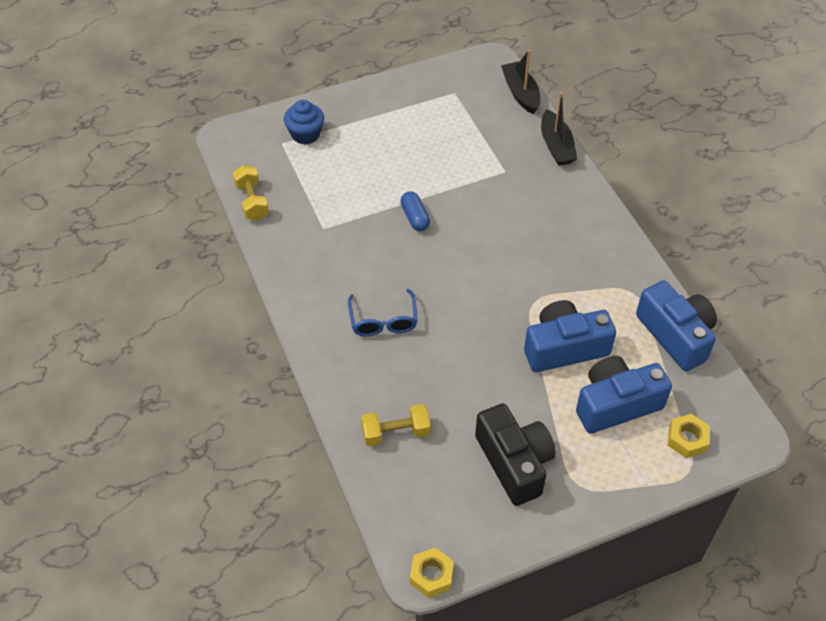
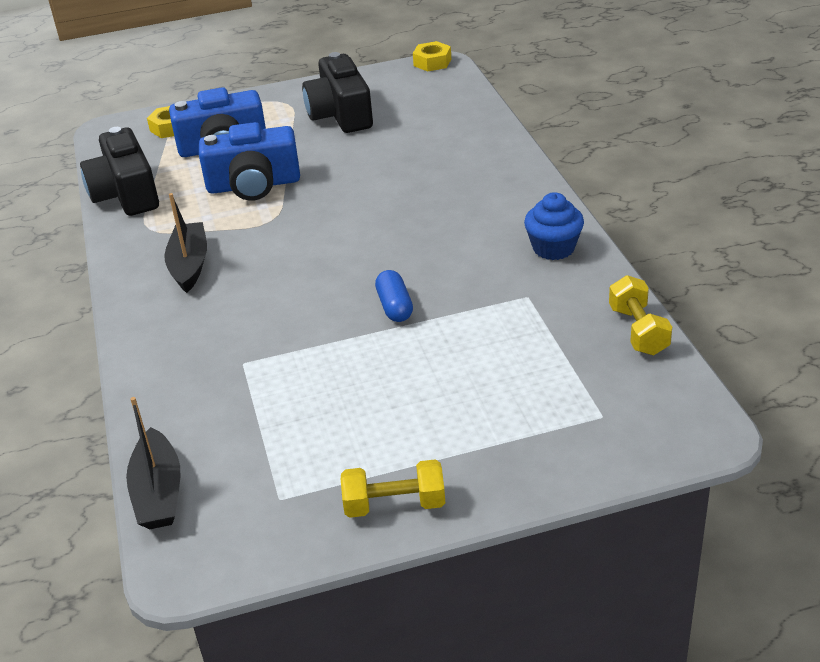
camera: 170 degrees left, 15 degrees down
(305, 134) = (561, 429): blue cupcake -> blue cupcake (553, 248)
(383, 321) = (453, 206): blue glasses -> none
(396, 433) = (451, 130): yellow dumbbell -> yellow dumbbell (394, 505)
(556, 146) = (145, 398): black boat -> black boat (189, 265)
(676, 335) = (126, 194): blue camera -> black camera

